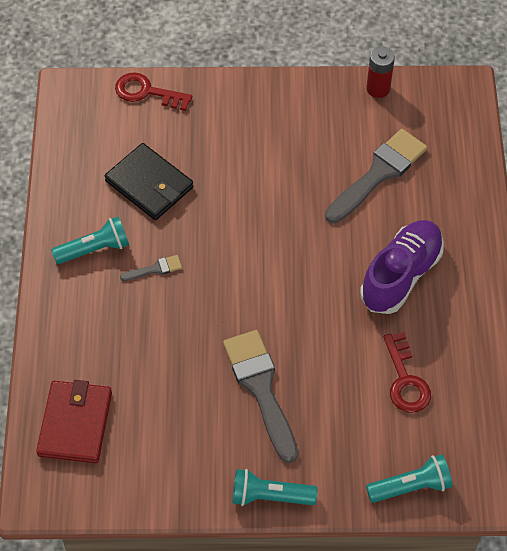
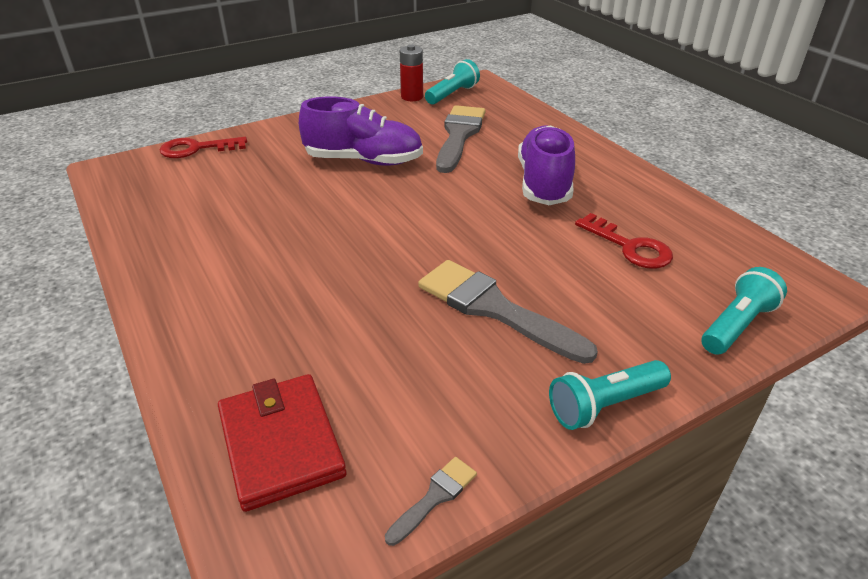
camera: 30 degrees left, 20 degrees down
(94, 249) = (205, 266): turquoise flashlight -> turquoise flashlight (452, 94)
(149, 184) = (240, 202): black wallet -> none
(155, 269) = (290, 258): grey brush -> grey brush (434, 497)
(273, 173) = (364, 161): none -> purple shoe

